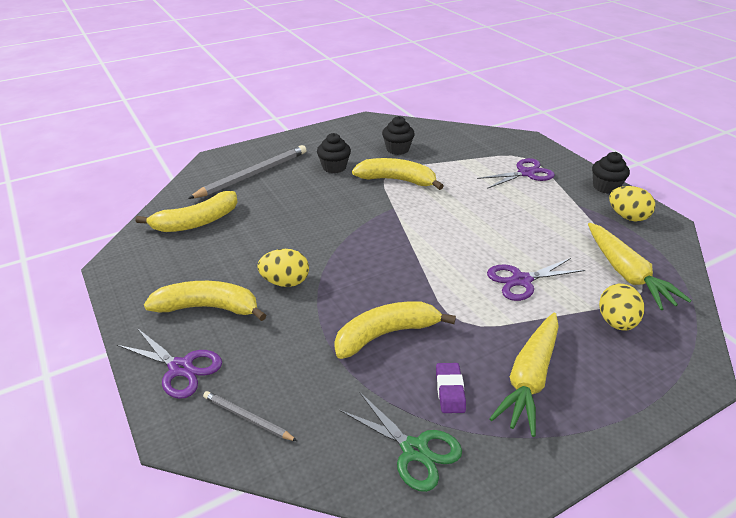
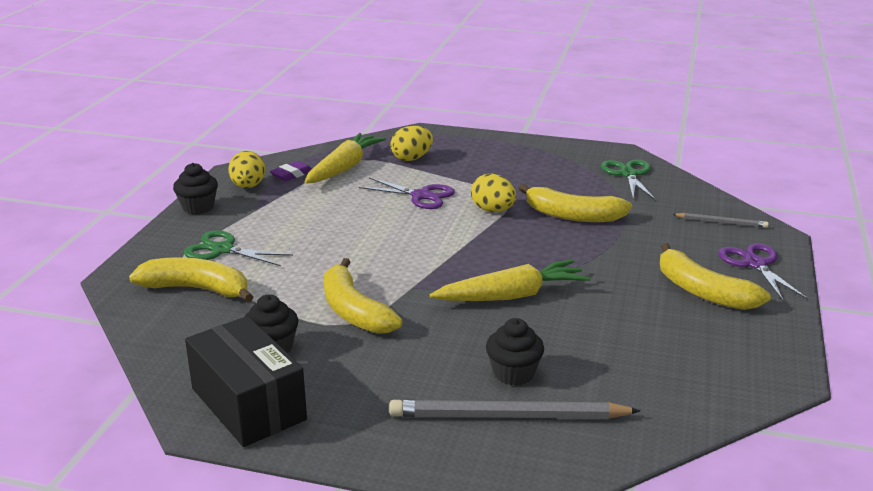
camera: 135 degrees left, 10 degrees down
(196, 222) = (650, 383): yellow banana -> yellow banana (197, 289)
(247, 418) = (721, 222): grey pencil -> grey pencil turned 60 degrees counterclockwise
(285, 282) = (611, 278): yellow egg -> yellow egg (493, 210)
(334, 167) = (390, 367): black cupcake -> black cupcake (513, 373)
(365, 131) = (248, 404): none -> black box
(450, 390) = (572, 181): purple eraser -> purple eraser (292, 174)
(526, 173) = (222, 250): purple scissors -> green scissors
(529, 379) = (516, 165): yellow carrot -> yellow carrot (512, 296)

